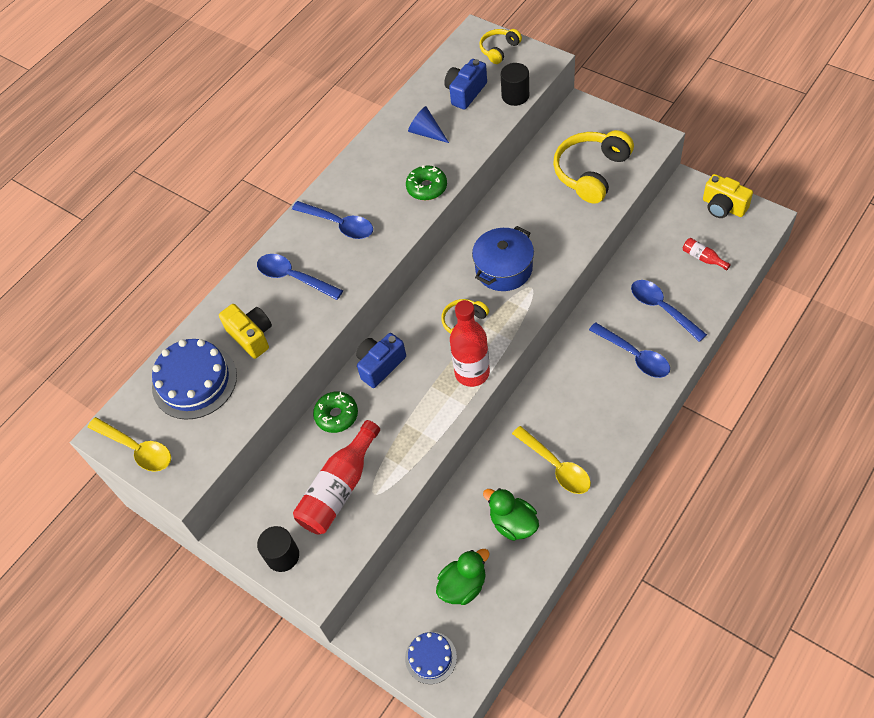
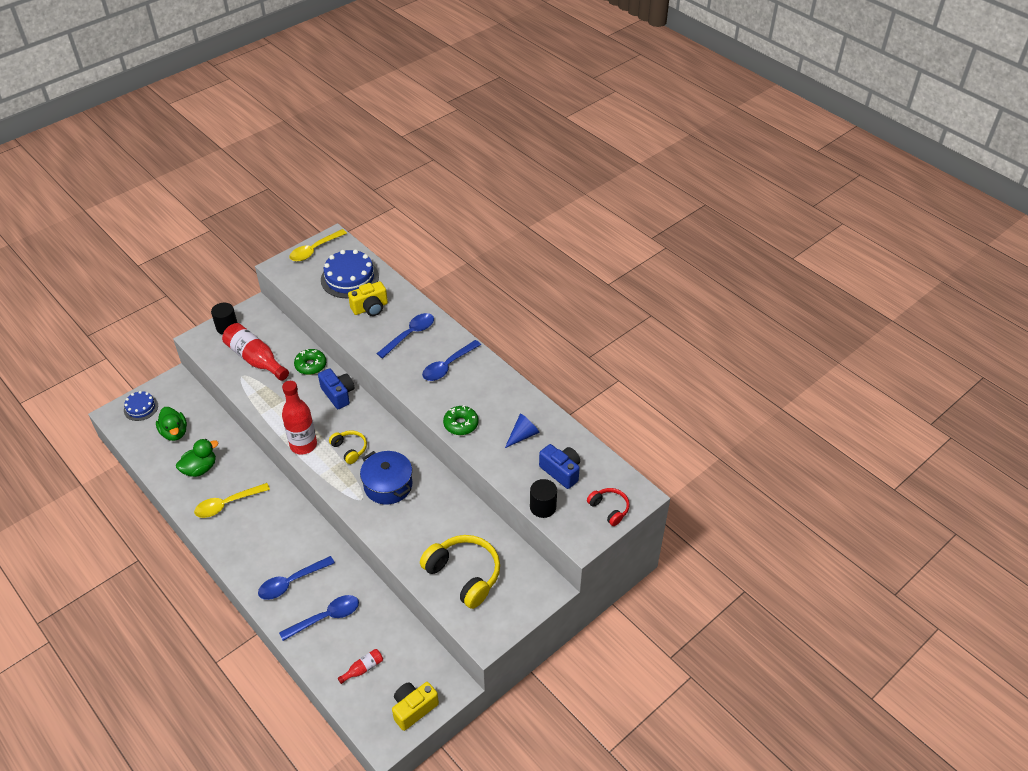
camera: 95 degrees right, 10 degrees down
(499, 50) = (609, 509): yellow headphones -> red headphones

